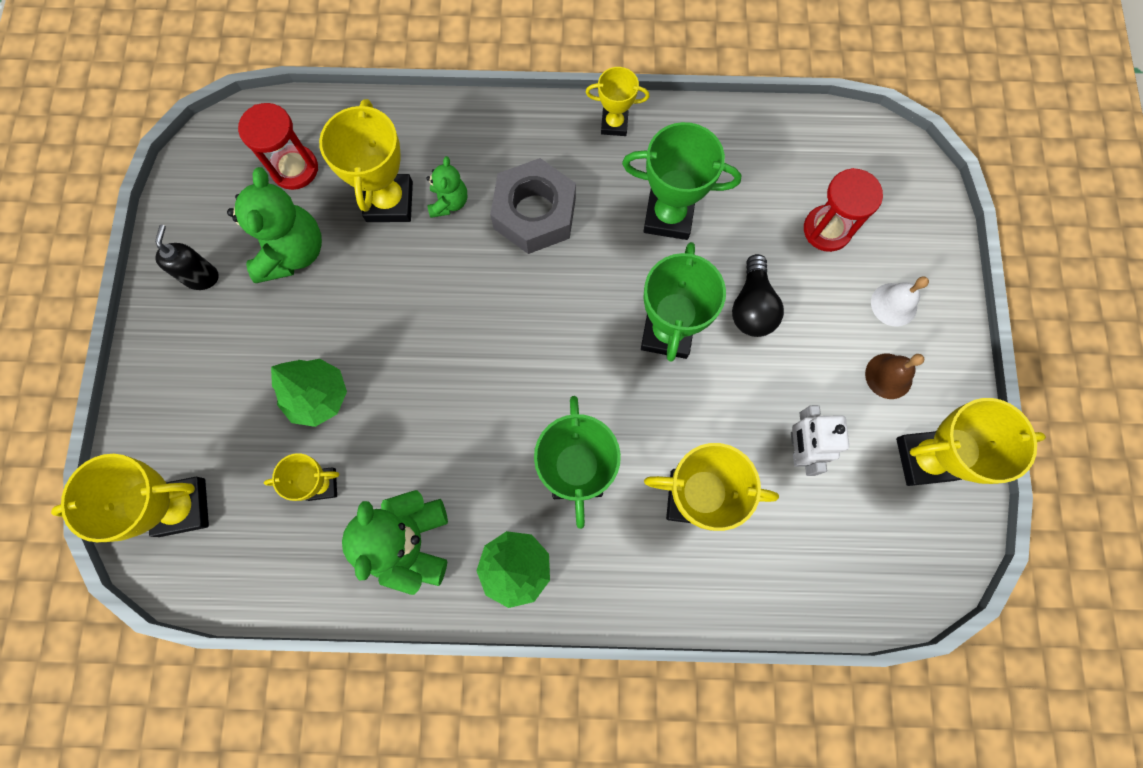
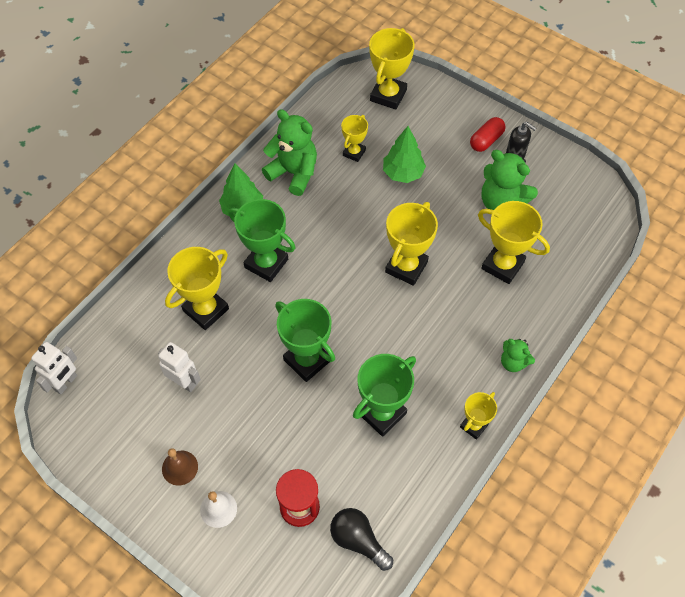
camera: 125 degrees right, 15 degrees down
(195, 326) = (486, 140): none -> red capsule
(295, 169) = (559, 229): red hourglass -> none
(449, 202) = (480, 296): green teddy bear -> green teddy bear (513, 362)
(534, 213) = (439, 337): grey nut -> none
(752, 307) = (285, 419): black light bulb -> black light bulb (358, 540)
(910, 590) = (66, 383): none -> white robot
(924, 459) = (119, 448): yellow trophy -> yellow trophy (406, 267)

